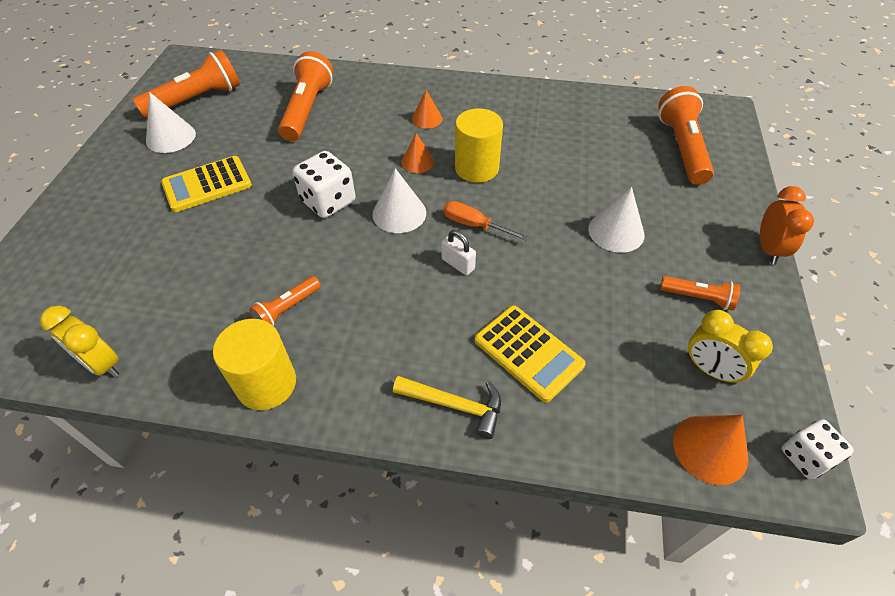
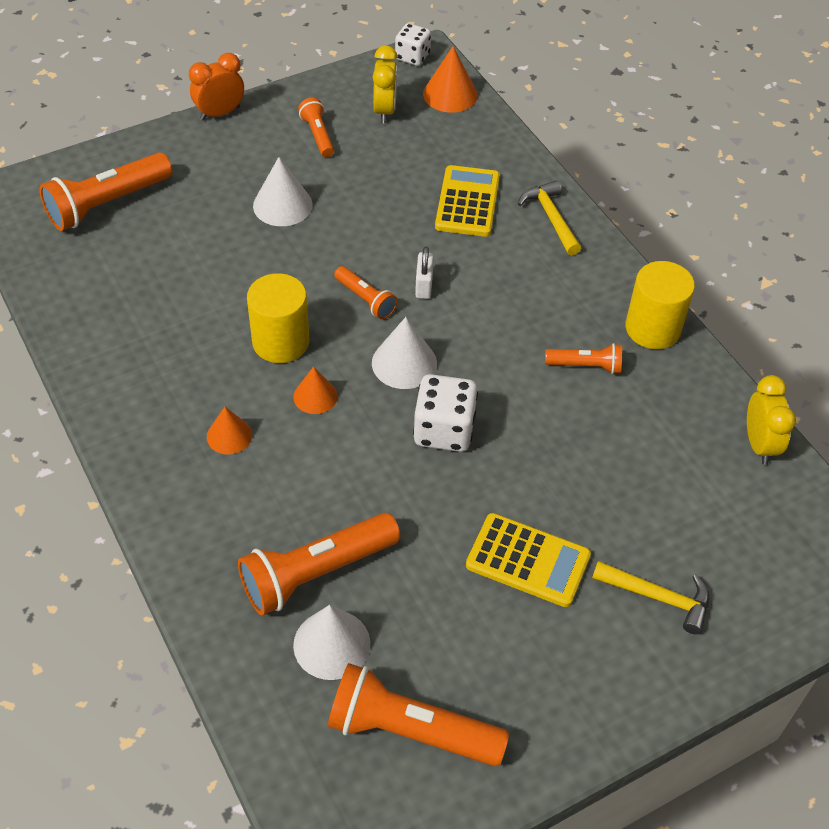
camera: 130 degrees left, 0 degrees up
(112, 222) = (658, 597): none -> yellow hammer
(170, 137) = (500, 682): white cone -> white cone (331, 644)
(474, 225) = (366, 300): orange screwdriver -> orange flashlight

